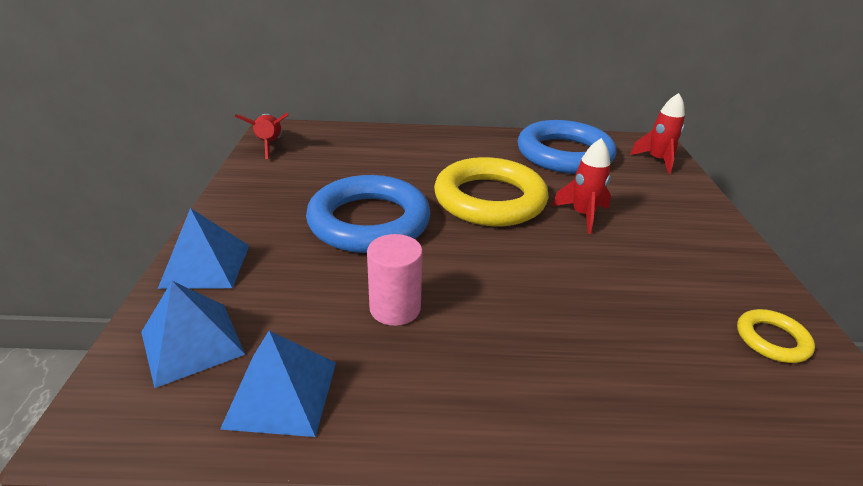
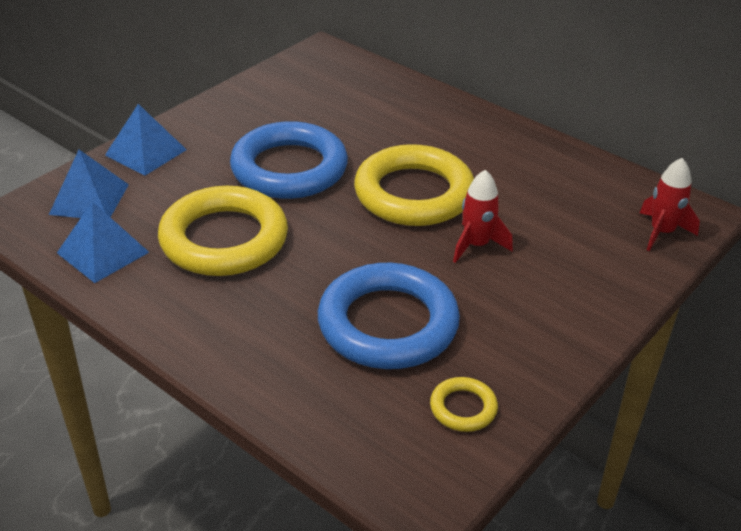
camera: 40 degrees right, 5 degrees up
(269, 145) = (298, 65): red rocket -> none
(395, 308) = (224, 239): pink cylinder -> yellow ring
(564, 154) = (564, 182): blue ring -> blue ring (388, 324)

